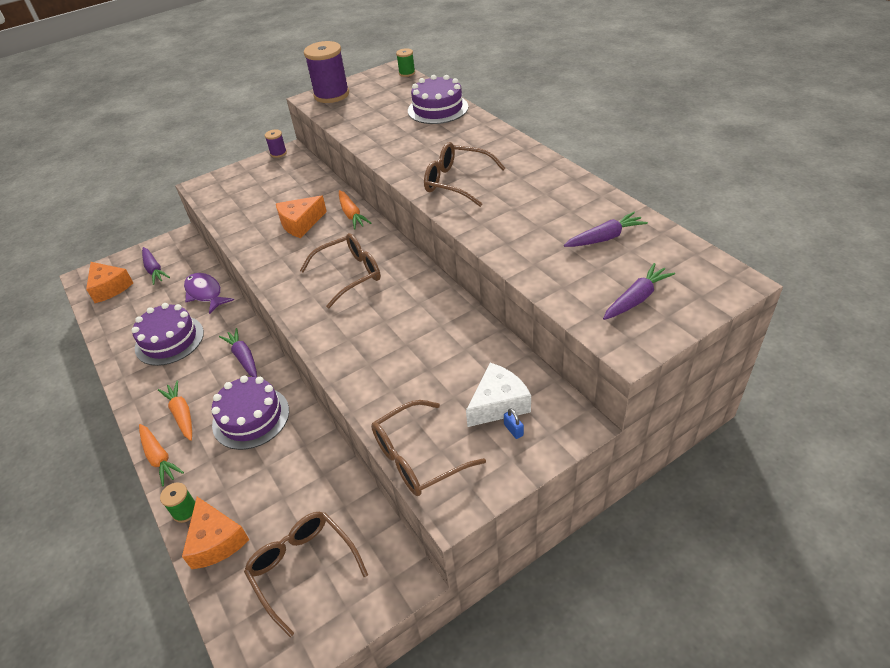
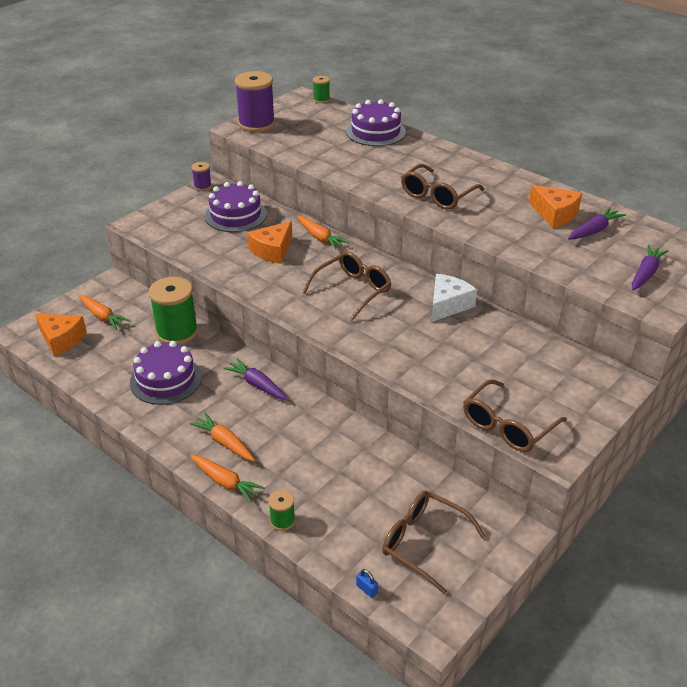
camera: 20 degrees left, 5 degrees down
(154, 270) = (102, 316): purple carrot -> orange carrot
(205, 293) = (177, 332): purple fish -> green spool
(216, 541) = (329, 538): orange cheese -> orange cheese (555, 214)
(251, 417) = (298, 434): purple cake -> purple cake (235, 215)
(456, 182) = (437, 196): brown glasses -> brown glasses turned 60 degrees counterclockwise
(498, 404) = (551, 376): white cheese -> white cheese (448, 305)
(513, 430) = (574, 393): blue padlock -> blue padlock (366, 589)

